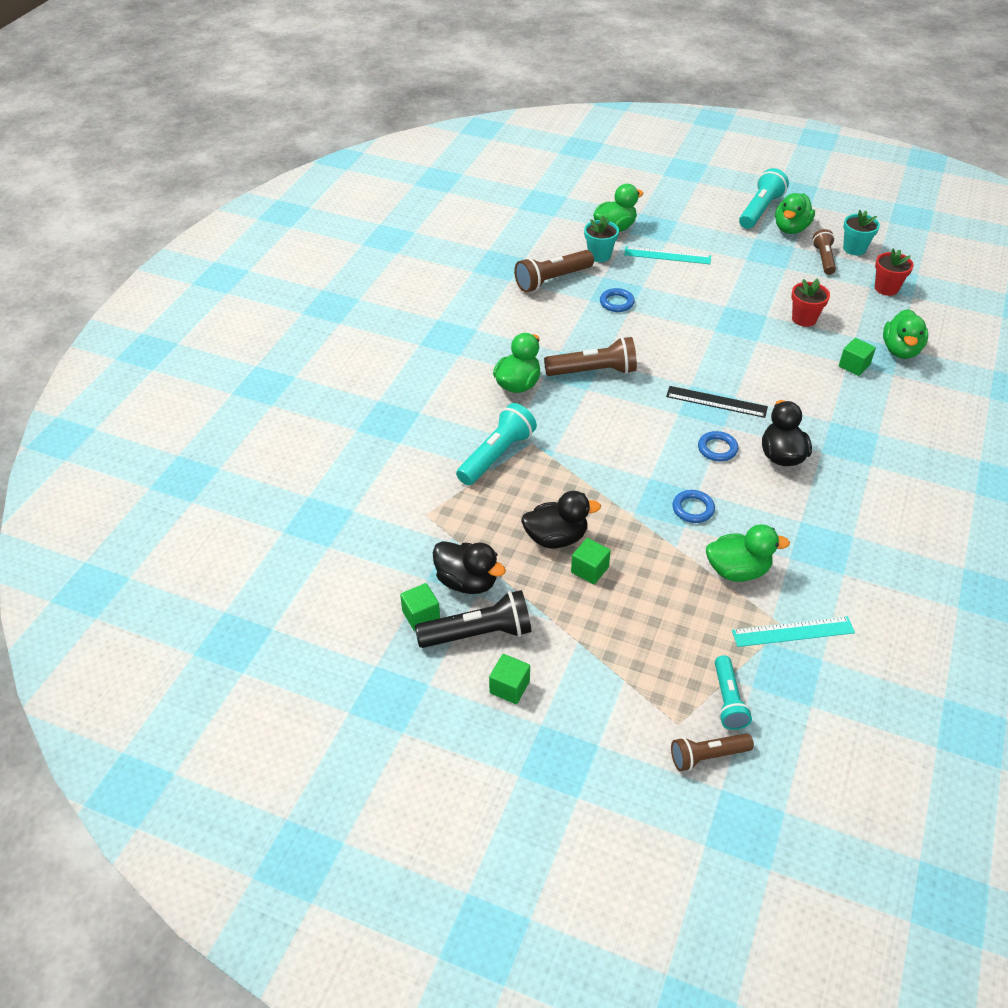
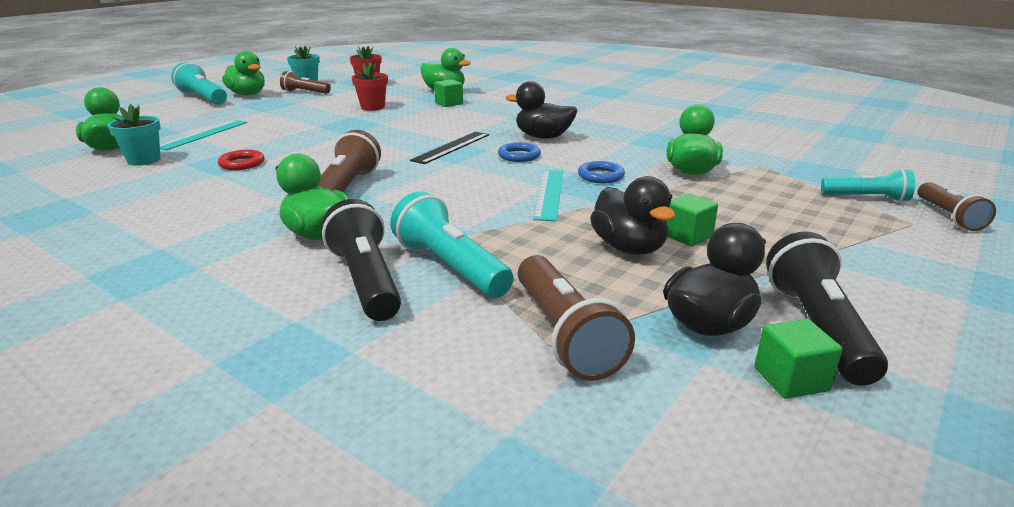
camera: 75 degrees left, 20 degrees down
(468, 425) = (366, 281): none -> black flashlight
(509, 687) = (913, 315): green cube -> none
(552, 280) = (142, 188): brown flashlight -> brown flashlight (564, 334)
(556, 538) = (629, 248): black duck -> black duck turned 150 degrees clockwise
(616, 303) = (242, 164): blue ring -> red ring
(793, 632) = (768, 164): turquoise ruler -> turquoise ruler (549, 194)

